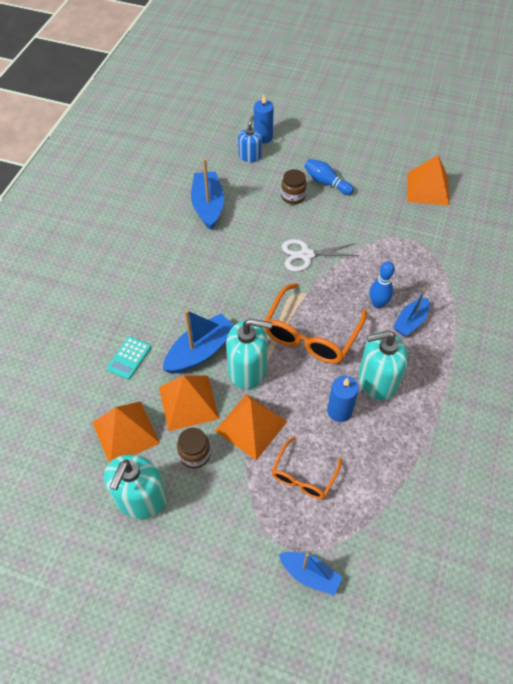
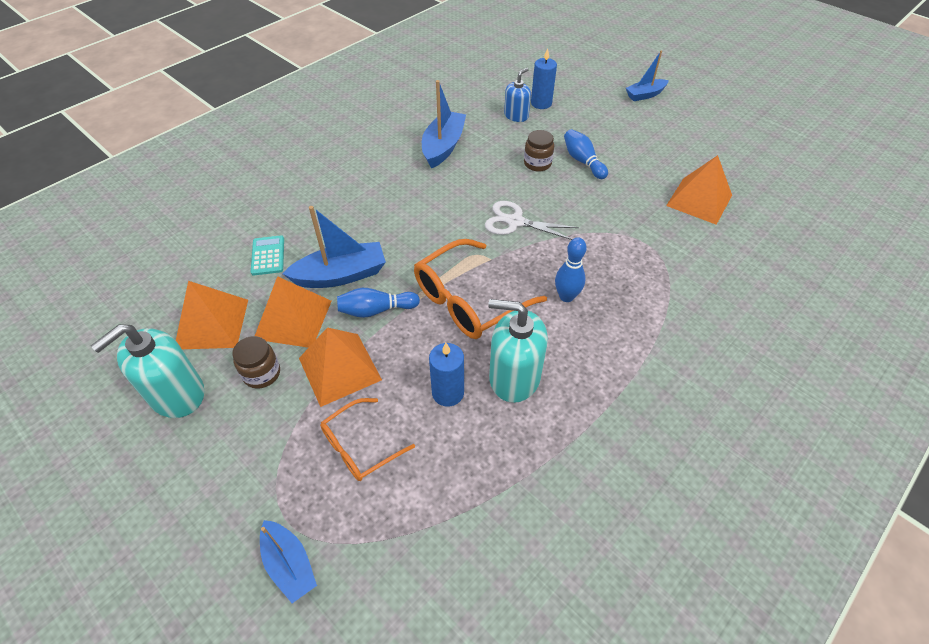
camera: 25 degrees right, 5 degrees down
(129, 358) = (268, 256): turquoise calculator -> turquoise calculator turned 120 degrees clockwise
(247, 369) = (376, 310): turquoise soap dispenser -> blue bowling pin
(410, 322) = (594, 329): blue boat -> blue boat (645, 95)

